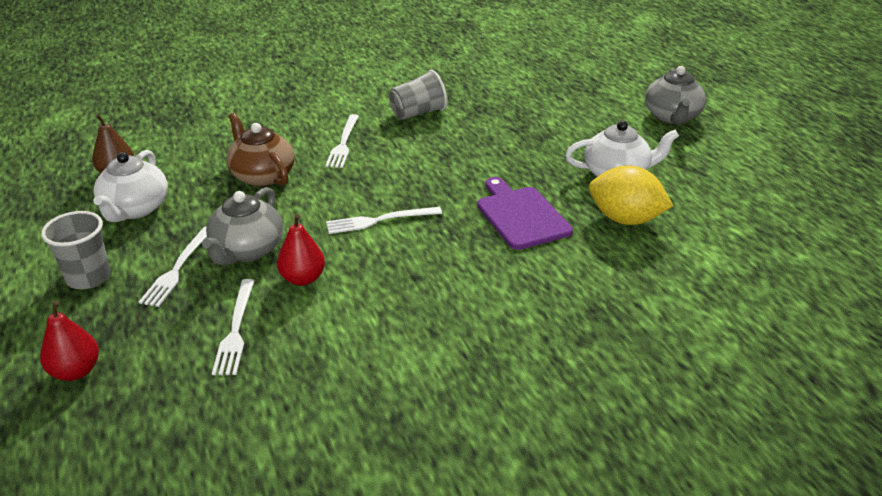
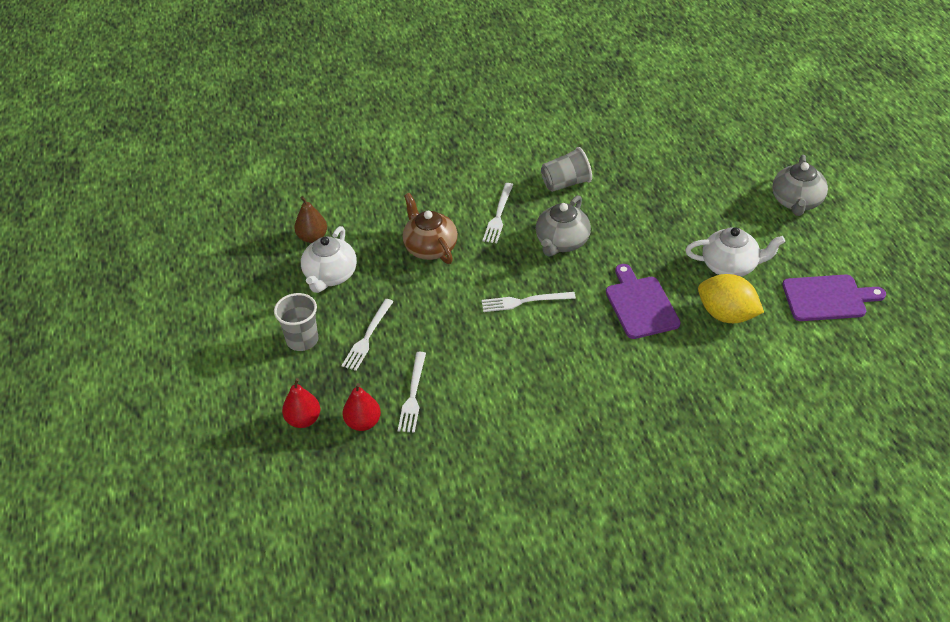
camera: 10 degrees right, 10 degrees up
(247, 250) = (419, 323): grey teapot -> grey teapot (562, 242)
(303, 278) = (462, 353): red pear -> red pear (363, 422)
(735, 197) = (827, 298): none -> purple cutting board

